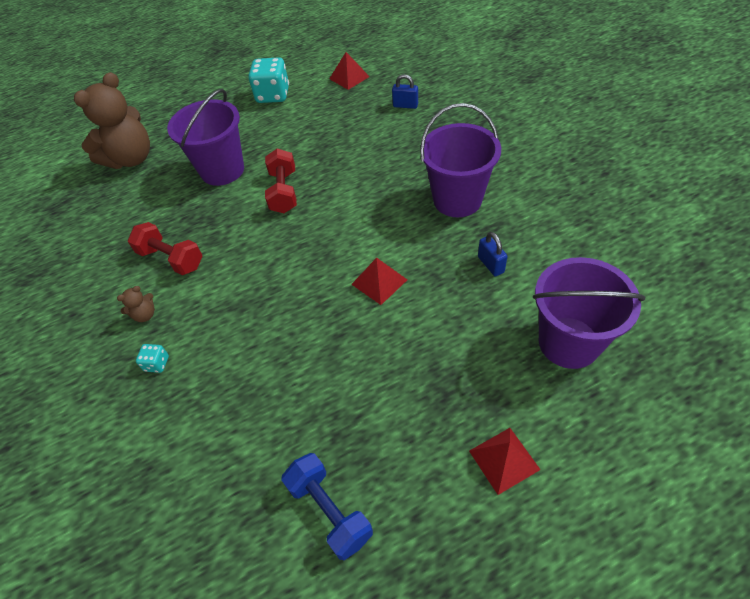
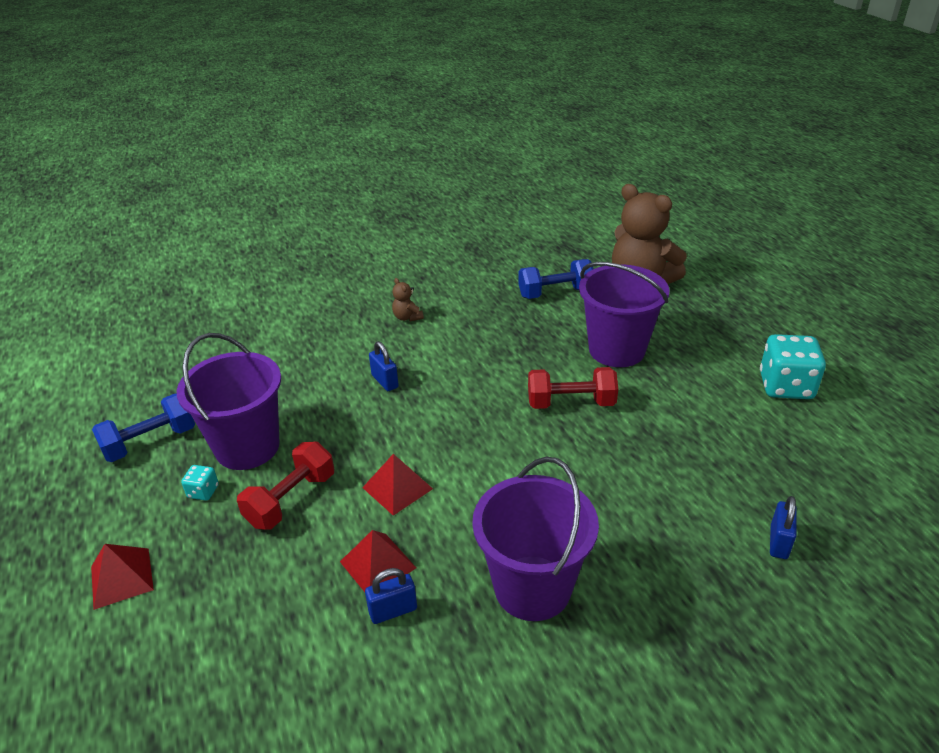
camera: 90 degrees right, 15 degrees down
(133, 209) = (555, 293): none -> blue dumbbell
(157, 364) = (348, 330): turquoise dice -> turquoise dice (203, 491)
(171, 259) = (476, 325): red dumbbell -> red dumbbell (291, 499)
(246, 315) = (385, 381): none -> blue padlock
(349, 77) = (852, 471): red pyramid -> red pyramid (378, 564)
(568, 342) = (232, 680): purple bucket -> purple bucket (247, 447)

